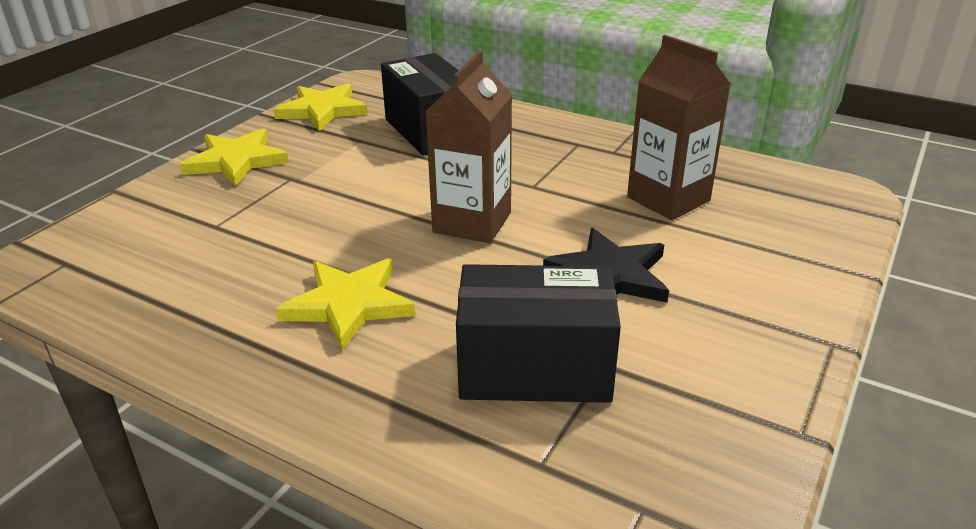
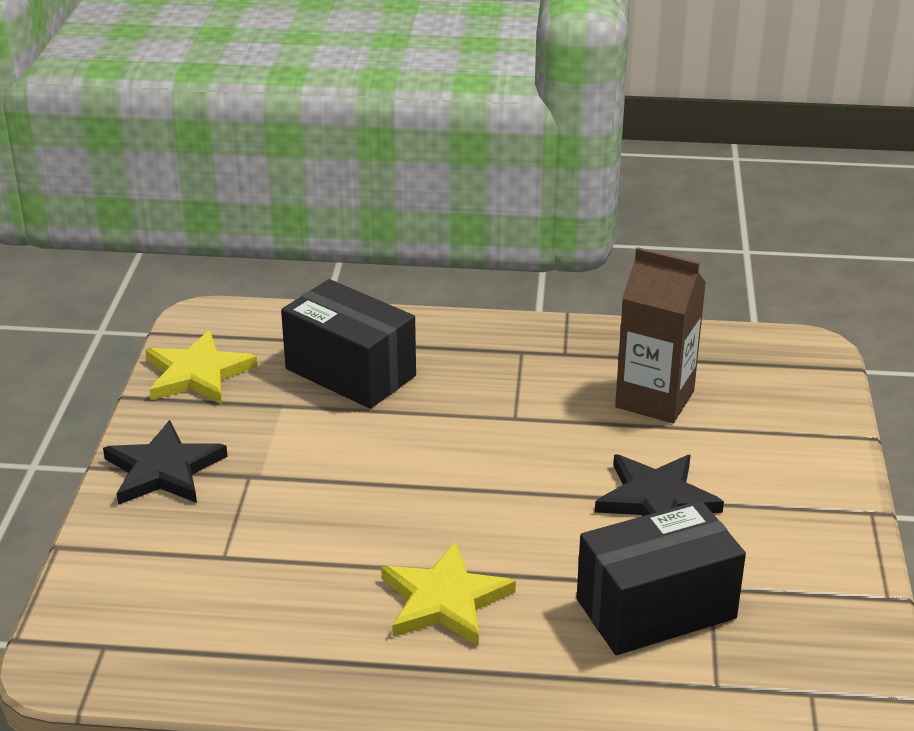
camera: 25 degrees left, 0 degrees up
(236, 161) = (164, 470): yellow star -> black star
(472, 222) = (488, 478): brown carton -> none

